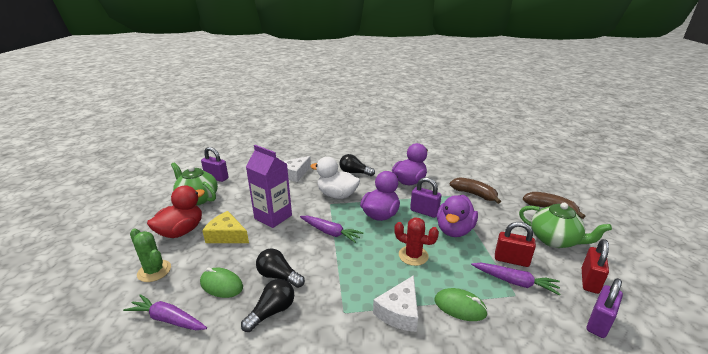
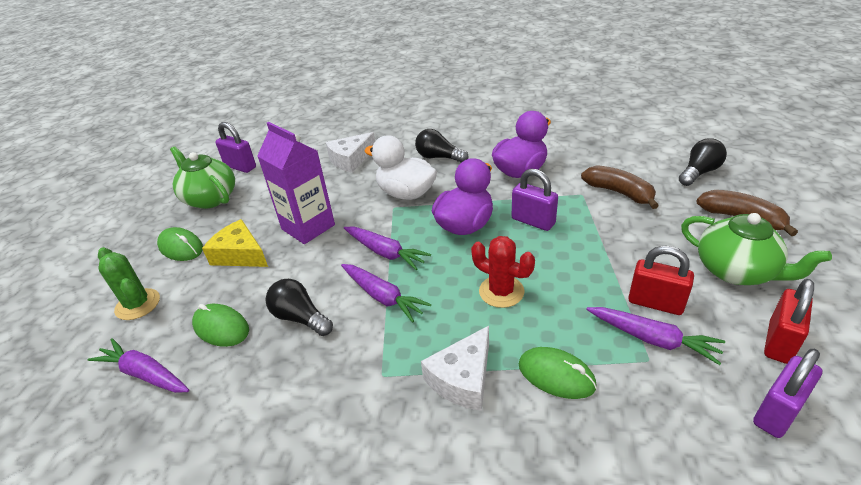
camera: 10 degrees right, 10 degrees up
(181, 231) = (181, 247): red duck -> green mouse
(272, 312) = (282, 370): black light bulb -> black light bulb (699, 172)
(334, 261) = (383, 297): none -> purple carrot
(454, 230) = (574, 252): purple duck -> none

